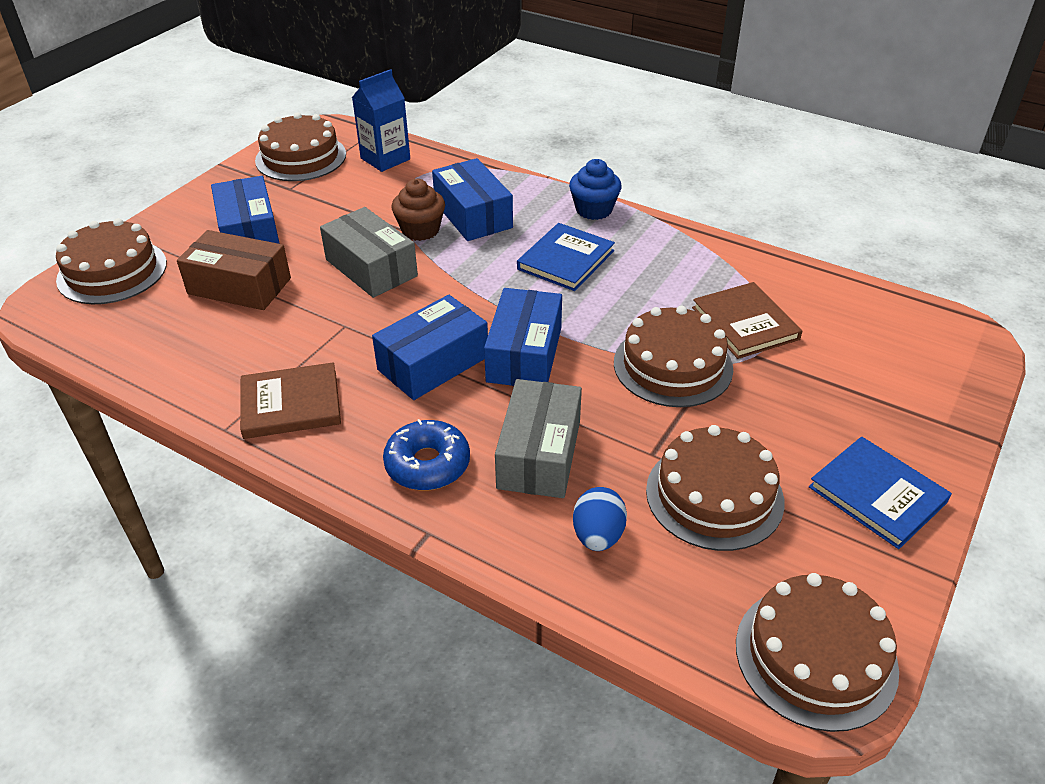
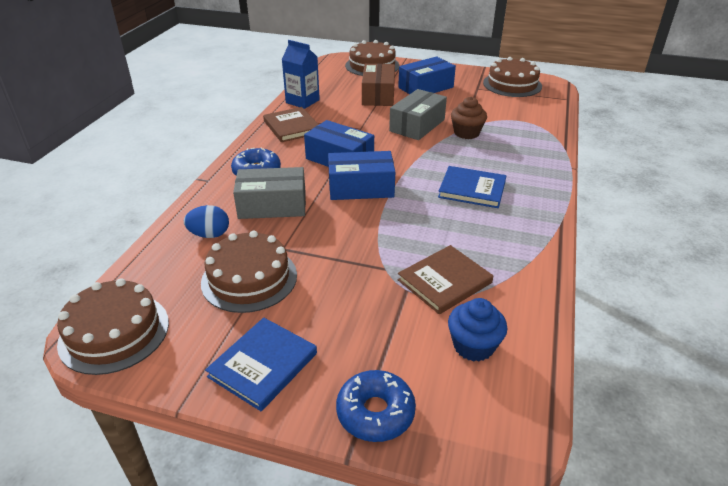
camera: 75 degrees right, 5 degrees down
(385, 159) = (536, 108): blue carton -> blue carton (302, 101)
(473, 215) = (498, 147): blue box -> none
(594, 210) = (546, 193): blue cupcake -> blue cupcake (473, 346)
(672, 365) = (376, 249): brown cake -> none
(941, 413) = (375, 412): none -> blue donut

